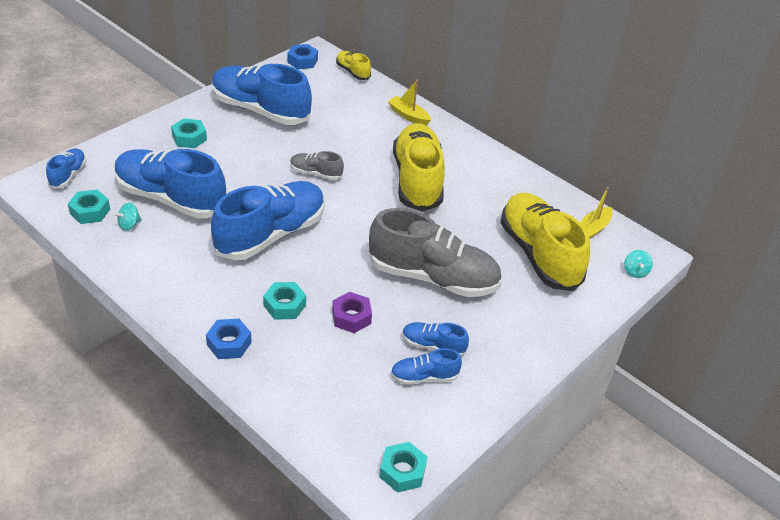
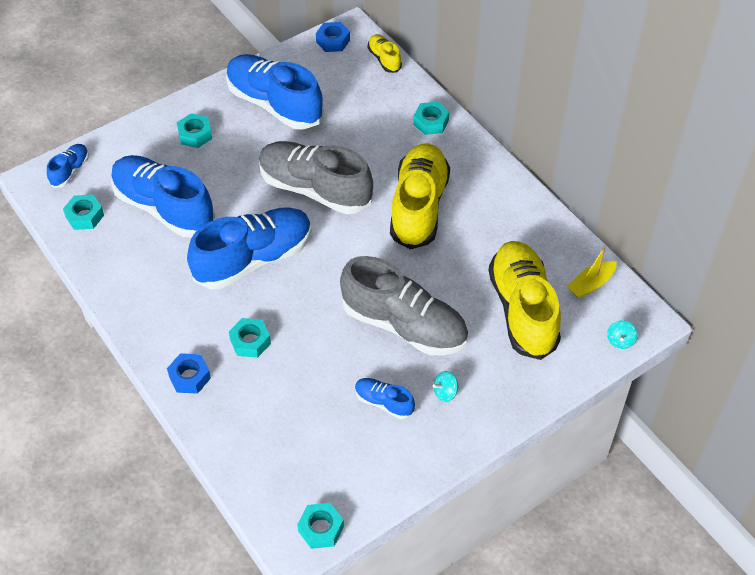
camera: 15 degrees right, 10 degrees up
(129, 225) = (119, 235): turquoise spinning top -> turquoise spinning top (445, 392)
(316, 173) = (314, 189): grey shoe -> grey shoe, size x2.18
(351, 317) = (312, 361): purple nut -> none
(408, 115) = (431, 122): yellow boat -> turquoise nut
(424, 377) = (366, 435): blue shoe -> none

